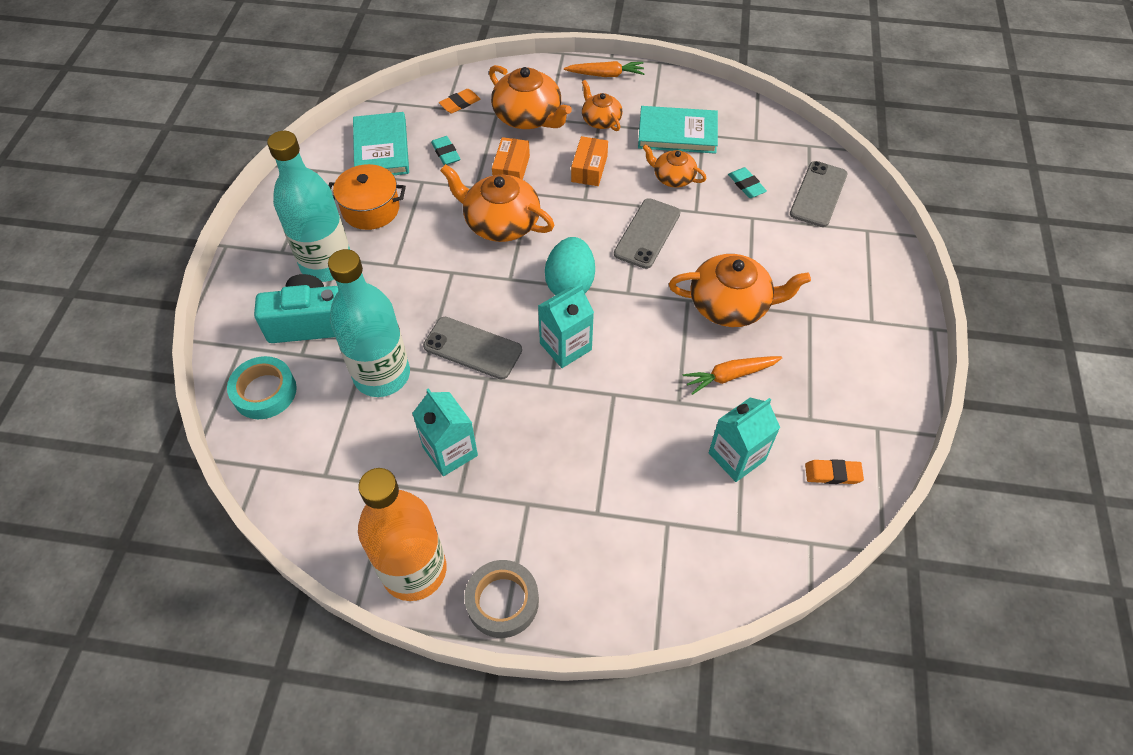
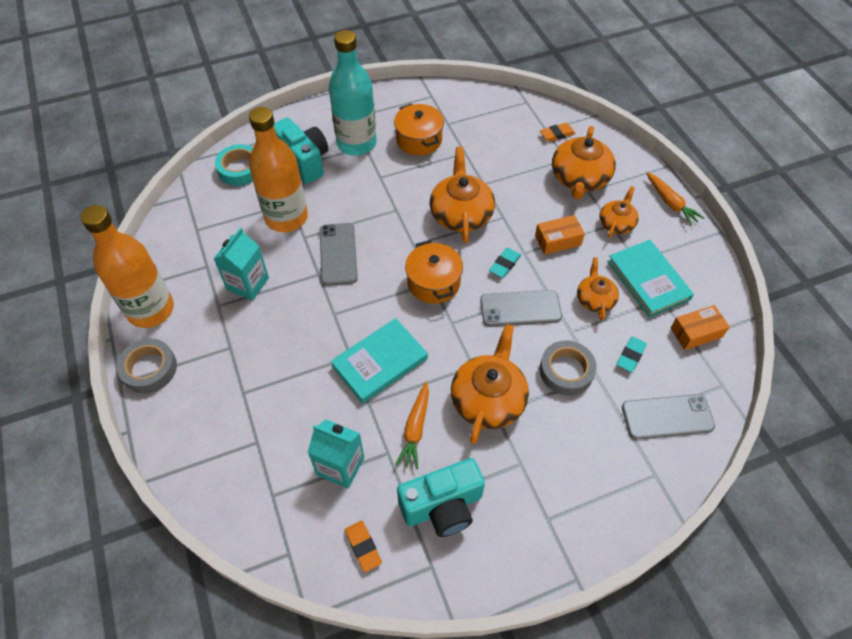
camera: 60 degrees right, 0 degrees up
(381, 149) = (477, 116): turquoise book -> turquoise book (380, 362)
(382, 375) = (286, 218): turquoise bottle -> orange bottle
(446, 153) = (502, 151): turquoise eraser -> turquoise eraser (505, 264)
(460, 103) = (557, 134): orange eraser -> orange eraser turned 45 degrees counterclockwise
(511, 169) = (517, 195): orange box -> orange box (696, 332)
(565, 346) = (374, 307): turquoise carton -> none
(570, 284) = (433, 282): turquoise egg -> orange pot
(730, 305) = (488, 399): orange teapot -> orange teapot turned 135 degrees counterclockwise
(730, 376) = (415, 429): orange carrot -> orange carrot turned 120 degrees counterclockwise
(735, 235) = (566, 371): none -> grey tape
(822, 391) = (442, 506): none -> turquoise camera

